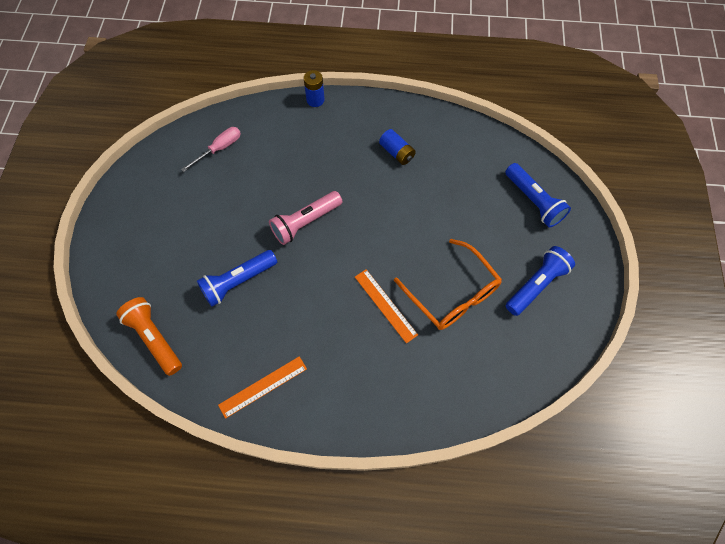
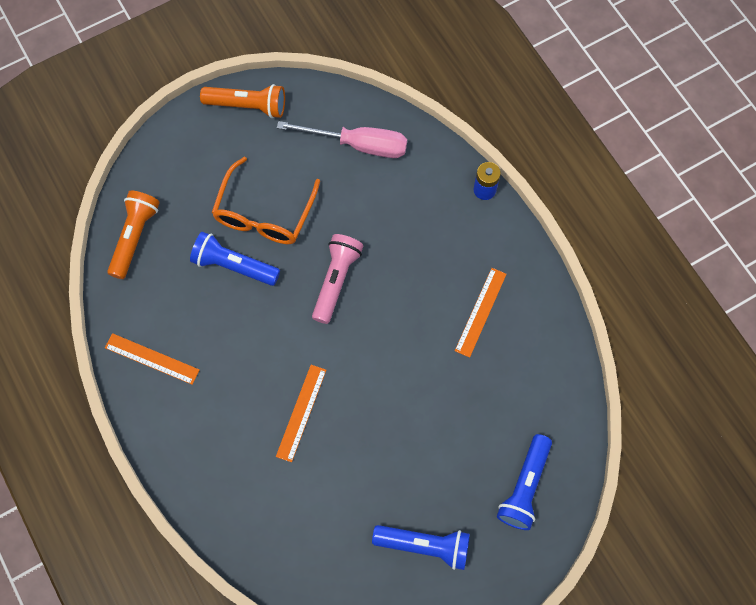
camera: 55 degrees right, 5 degrees up
(125, 197) = (248, 106): none -> orange flashlight
(219, 149) = (358, 145): pink screwdriver -> pink screwdriver, size x1.57
(305, 222) = (336, 280): pink flashlight -> pink flashlight turned 90 degrees clockwise
(397, 152) = (481, 312): blue battery -> orange ruler
(452, 294) = (357, 468): orange glasses -> orange glasses (264, 213)

